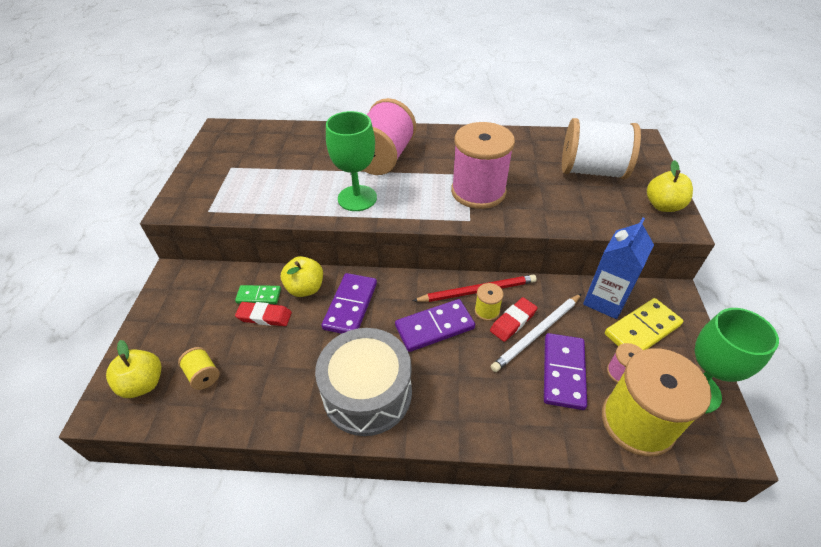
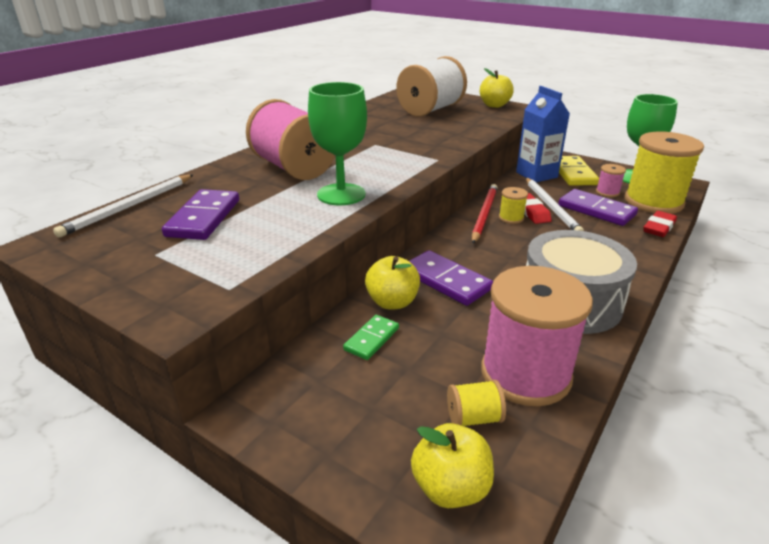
camera: 60 degrees left, 15 degrees down
(264, 316) = (411, 342): red eraser -> red eraser (659, 227)
(278, 129) = (129, 207): none -> white pencil
(434, 327) = (511, 245): purple domino -> purple domino (203, 218)
(478, 191) = (404, 147): pink spool -> pink spool (525, 374)

